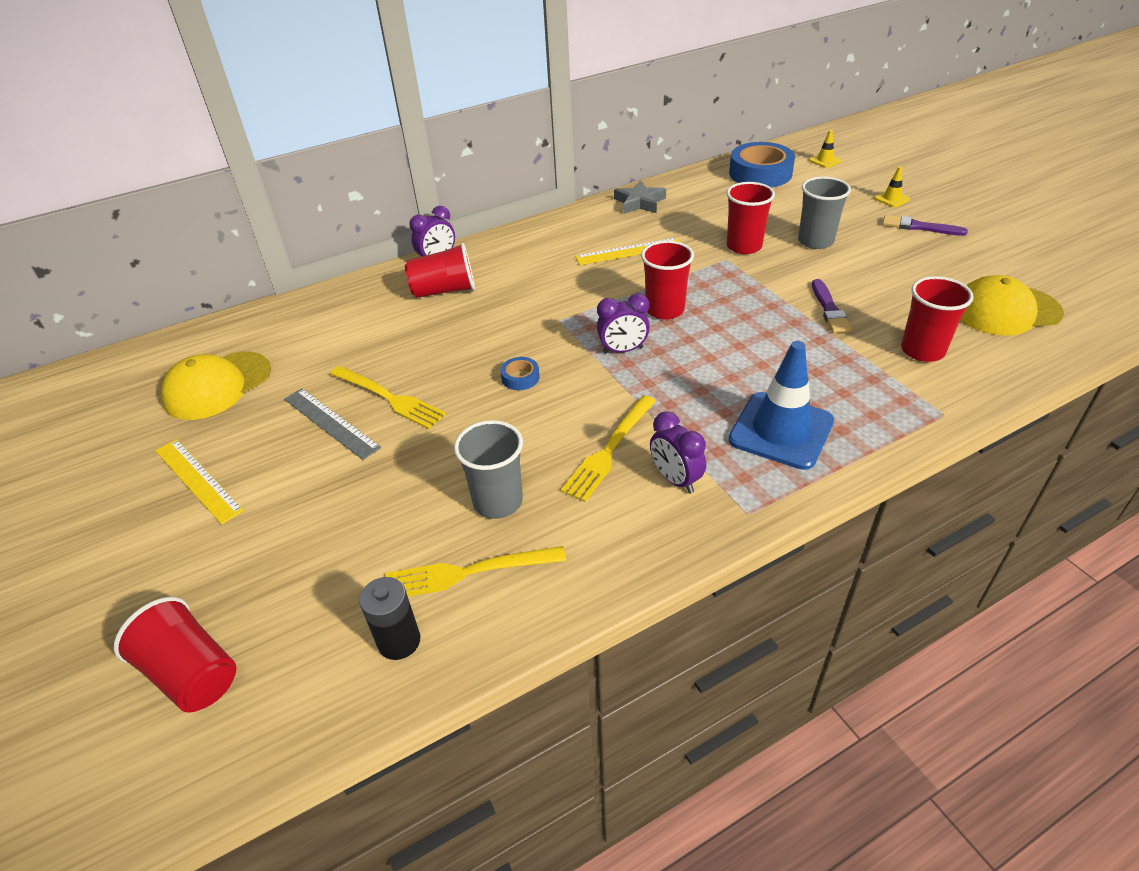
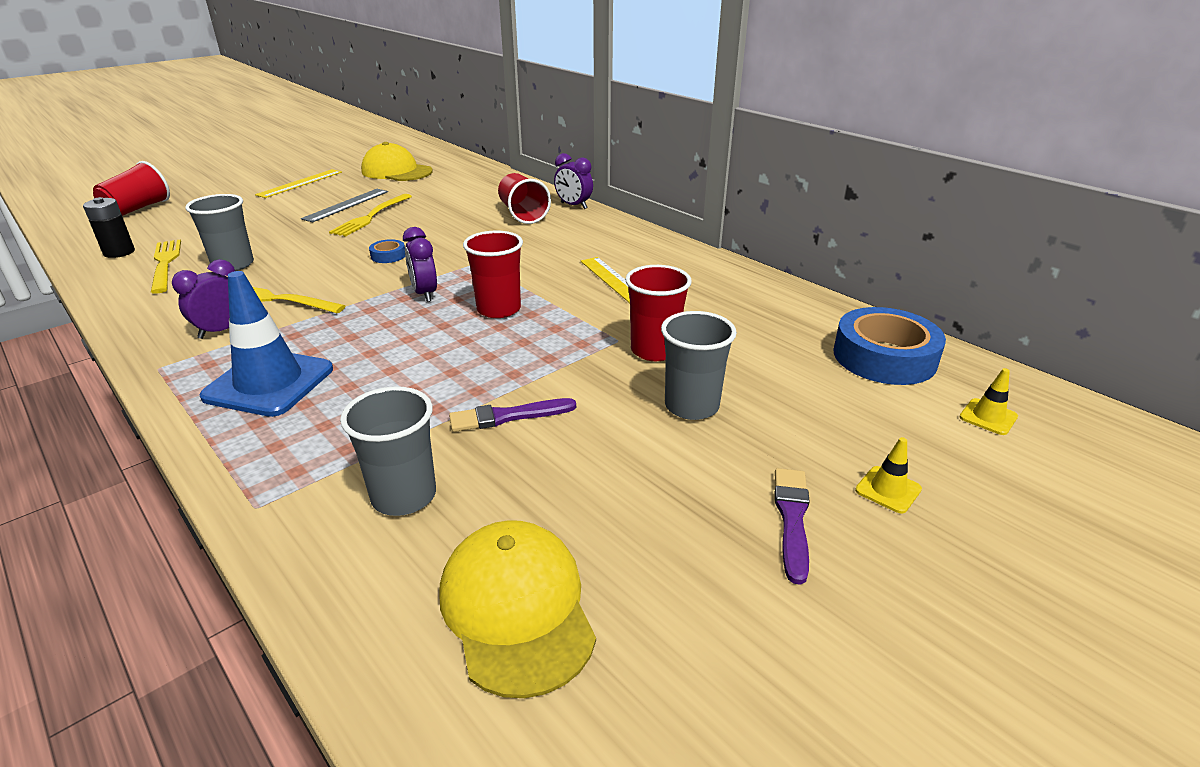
camera: 75 degrees right, 10 degrees down
(640, 202) = (736, 280): grey star -> none
(922, 350) = (404, 496): red cup -> grey cup

